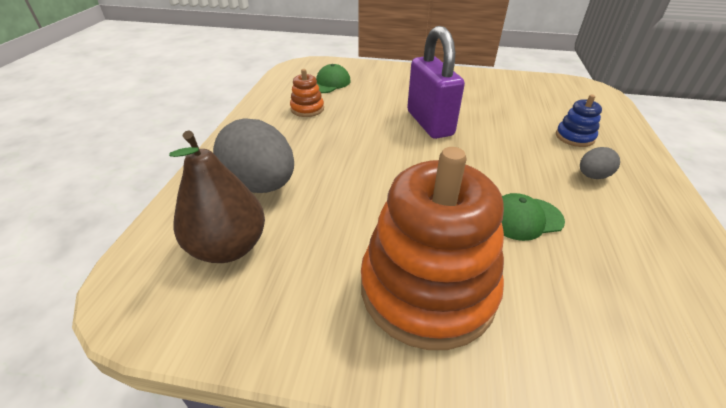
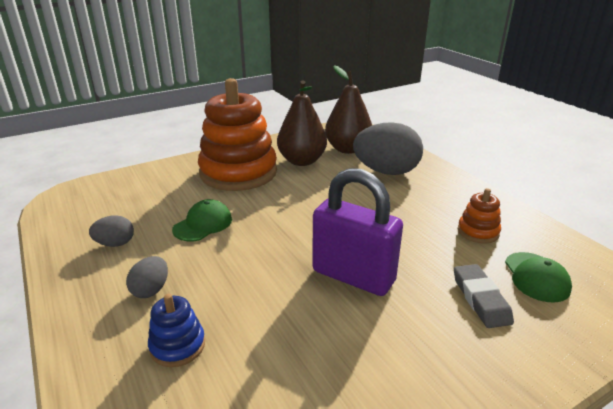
camera: 140 degrees right, 10 degrees down
(318, 260) = (302, 161): none -> brown pear
(375, 88) = (480, 299): none -> grey eraser
(636, 241) = (115, 244): none -> grey egg

